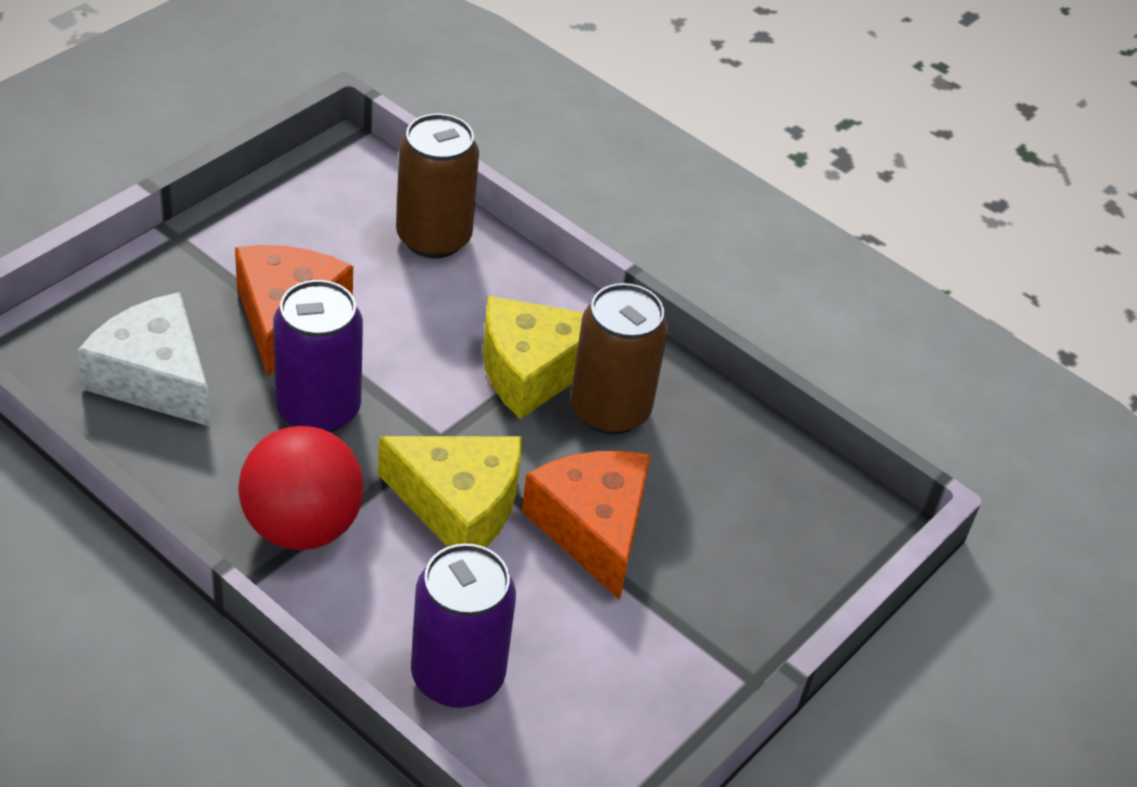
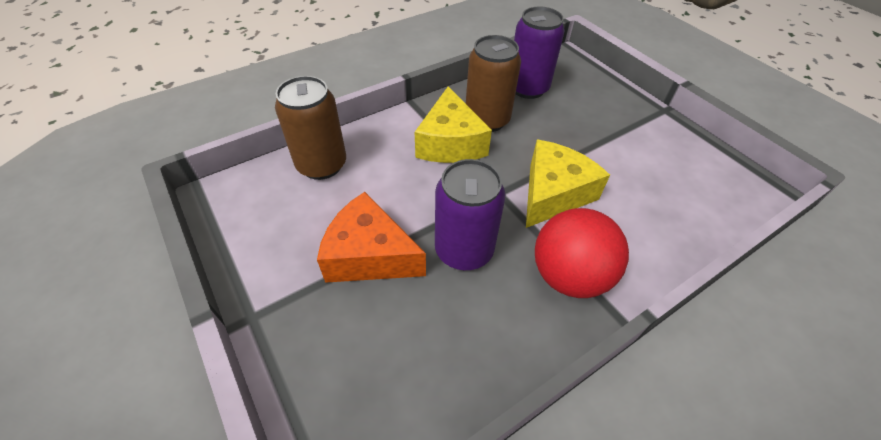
camera: 70 degrees left, 5 degrees up
(155, 378) = (409, 354): white cheese -> none
(457, 676) = (681, 217): purple can -> purple can (528, 88)
(593, 528) = (571, 143): orange cheese -> none

